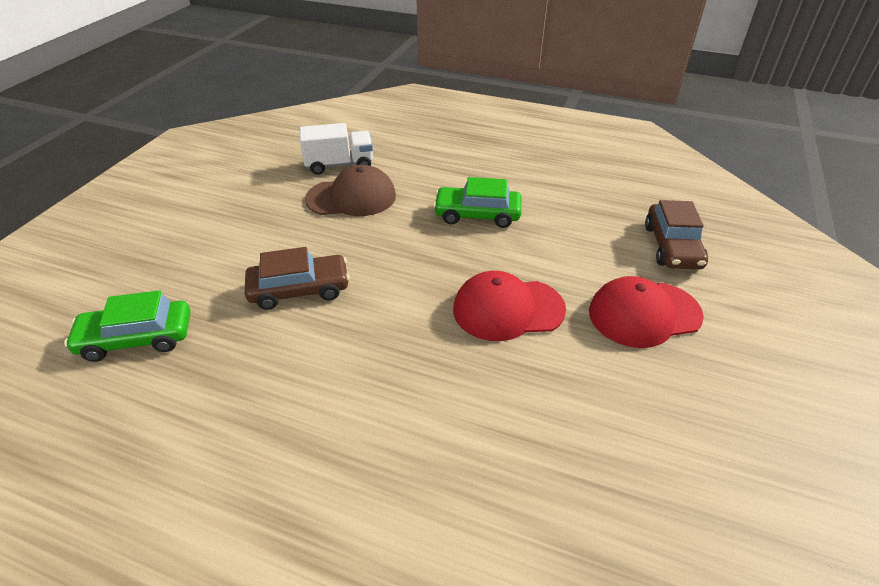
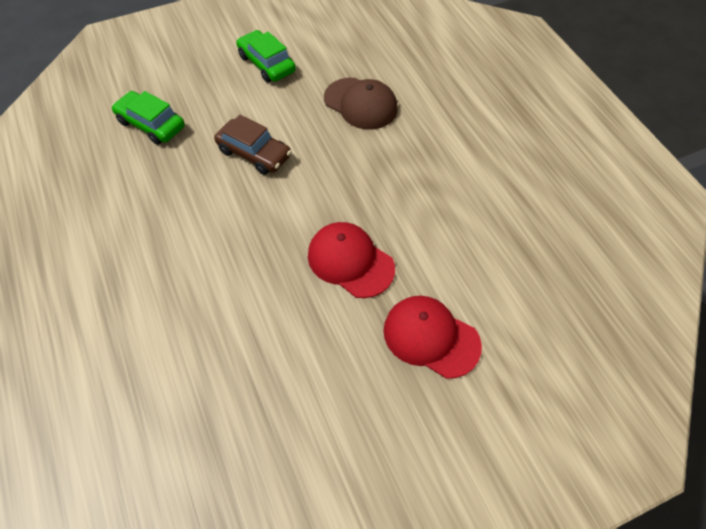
camera: 45 degrees right, 15 degrees up
(339, 165) = (385, 69): white truck -> none
(477, 215) = (425, 178): green car -> green car (266, 64)
(672, 246) = (531, 311): brown car -> none

